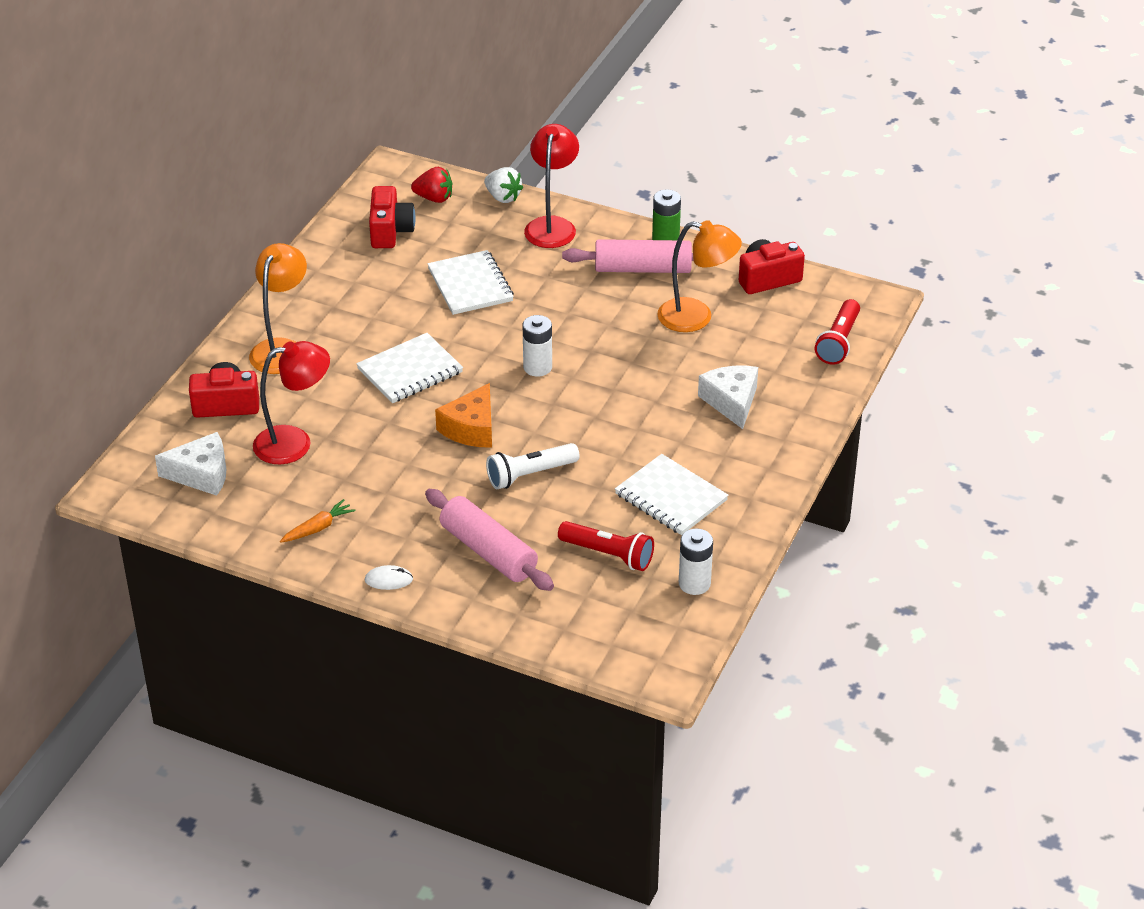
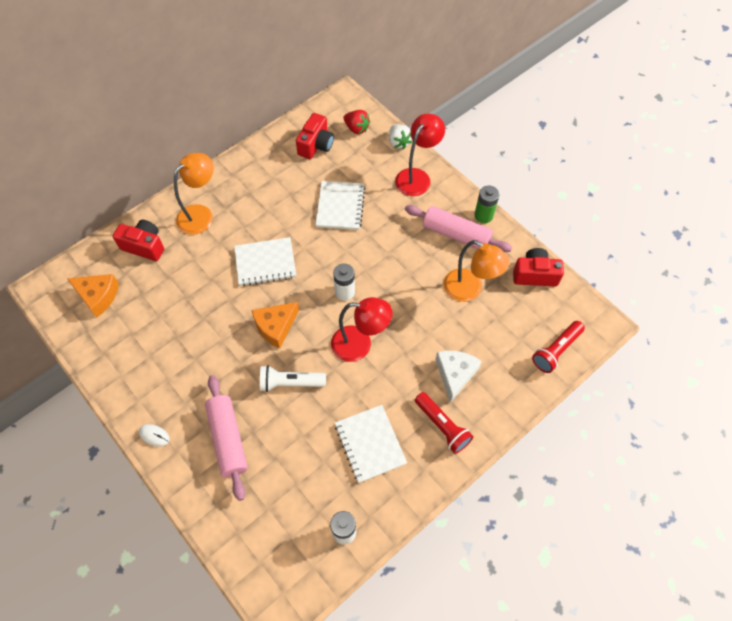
camera: 25 degrees right, 20 degrees up
(201, 474) = (98, 296): white cheese -> orange cheese
(294, 442) = (165, 293): red lamp -> red lamp (360, 344)
(318, 528) = (138, 371): orange carrot -> none
(608, 555) = (302, 478): red flashlight -> red flashlight (442, 426)

